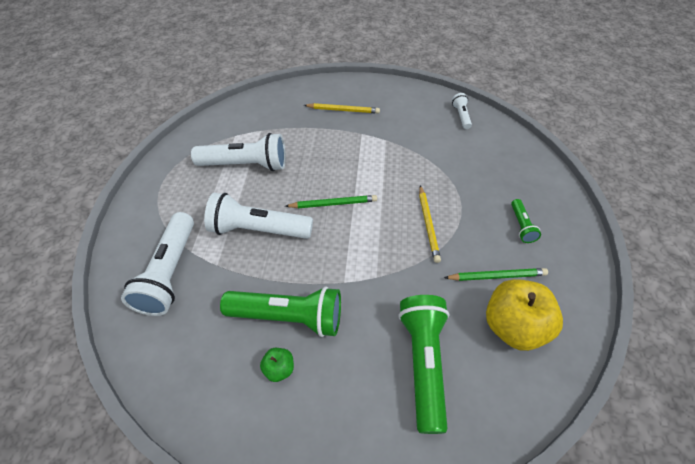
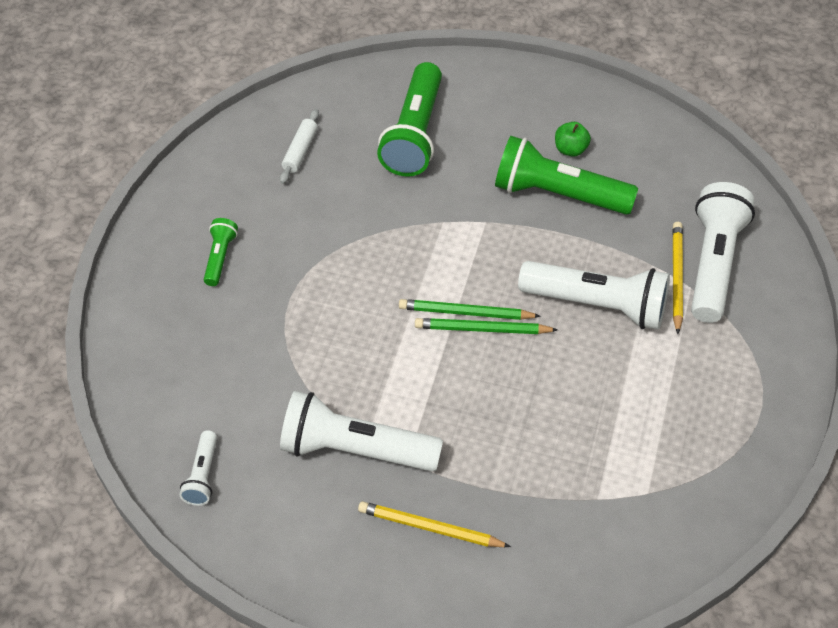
camera: 170 degrees left, 0 degrees up
(246, 165) = (623, 422): white flashlight -> white flashlight (355, 450)
(428, 224) = (351, 278): yellow pencil -> yellow pencil (676, 278)
(496, 276) = (290, 202): green pencil -> green pencil (466, 312)
(513, 326) = (300, 151): yellow apple -> white rolling pin

